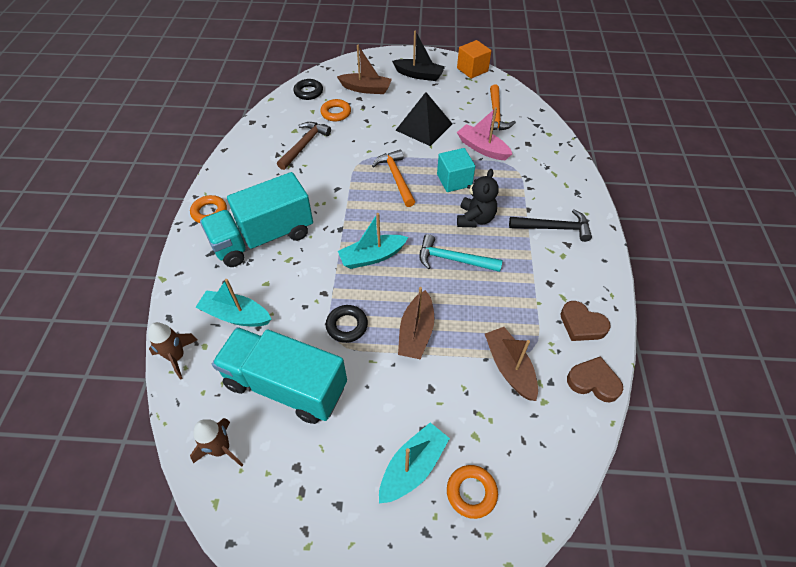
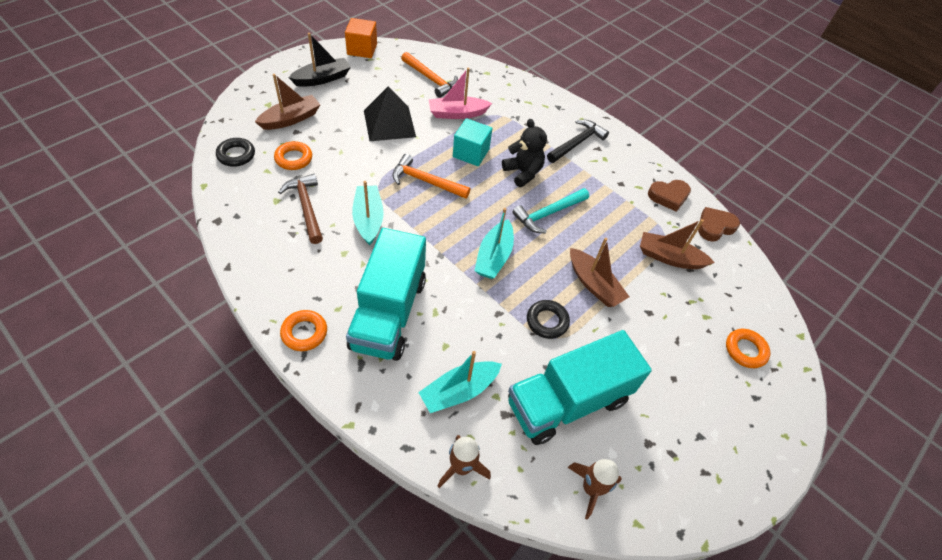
camera: 55 degrees left, 0 degrees up
(413, 467) = (703, 369): turquoise boat -> turquoise boat (368, 219)

